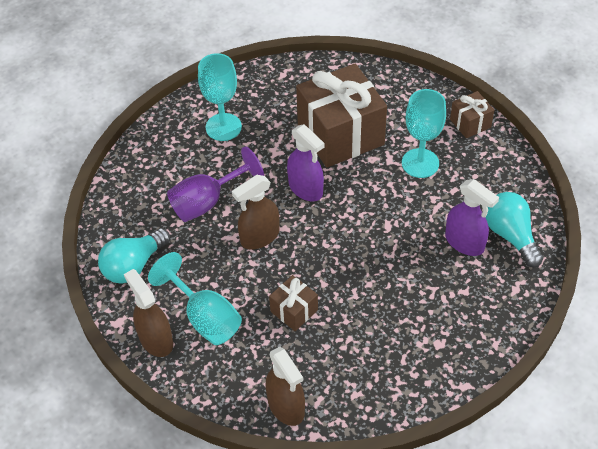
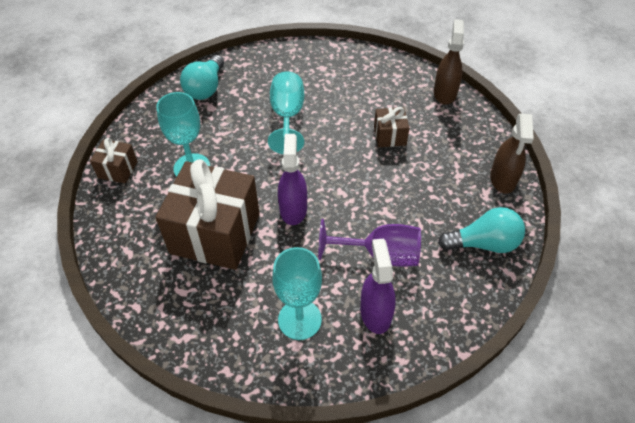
camera: 140 degrees left, 0 degrees up
(205, 317) = (455, 170): turquoise goblet -> turquoise goblet (287, 116)
(259, 237) = (365, 198): brown spray bottle -> none
(464, 242) = (237, 102): purple spray bottle -> purple spray bottle (375, 313)

